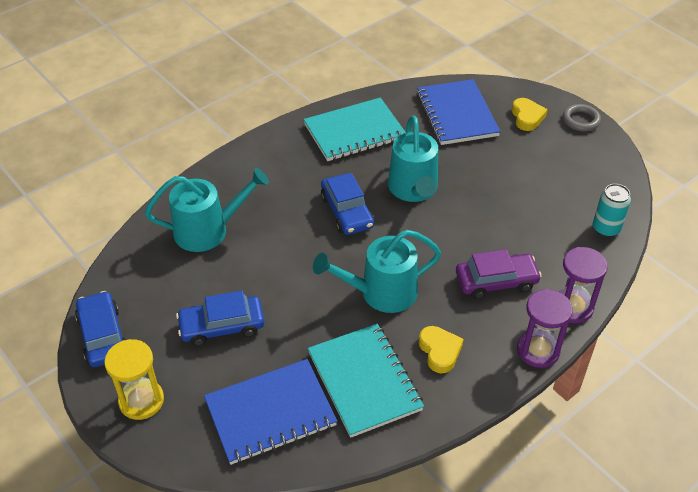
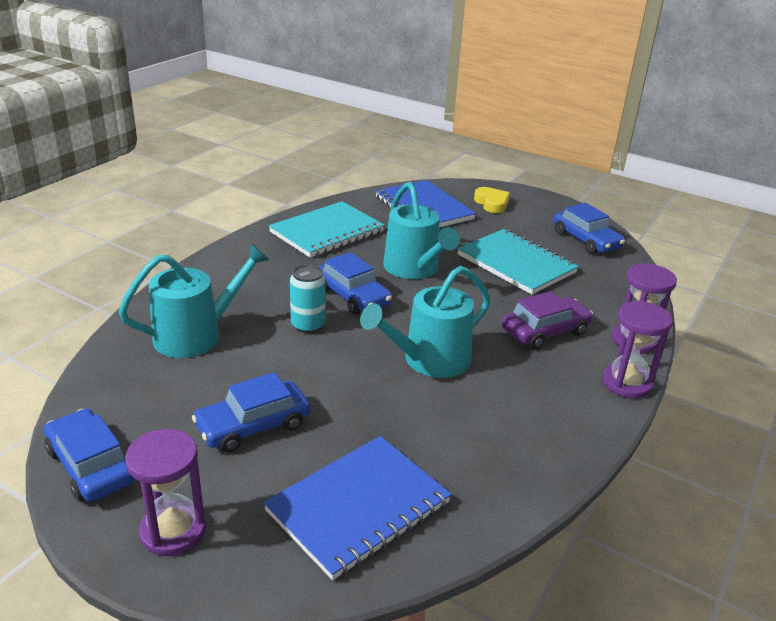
camera: 20 degrees left, 15 degrees down
(141, 401) = (173, 530): yellow hourglass -> purple hourglass
(364, 381) = (457, 448): turquoise notebook -> turquoise notebook (516, 264)
(439, 351) = (525, 403): yellow heart -> none
(581, 120) = (542, 200): grey ring -> none
(596, 180) = (586, 240): none -> blue car
(606, 228) = (620, 274): turquoise can -> turquoise can (308, 325)

